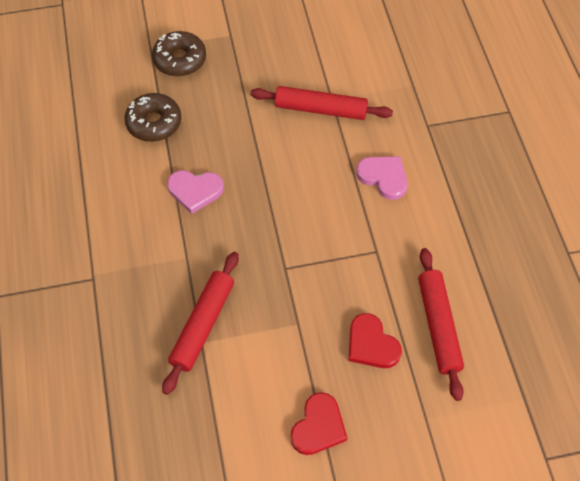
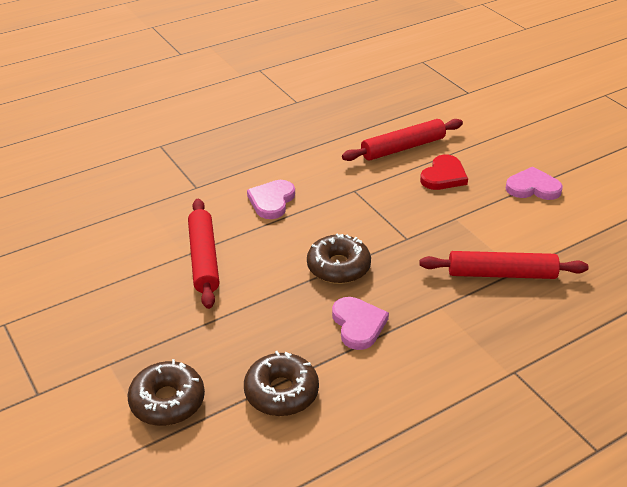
camera: 110 degrees left, 20 degrees down
(269, 200) = (338, 267): none -> brown donut
(318, 426) = (533, 187): red heart -> pink heart

